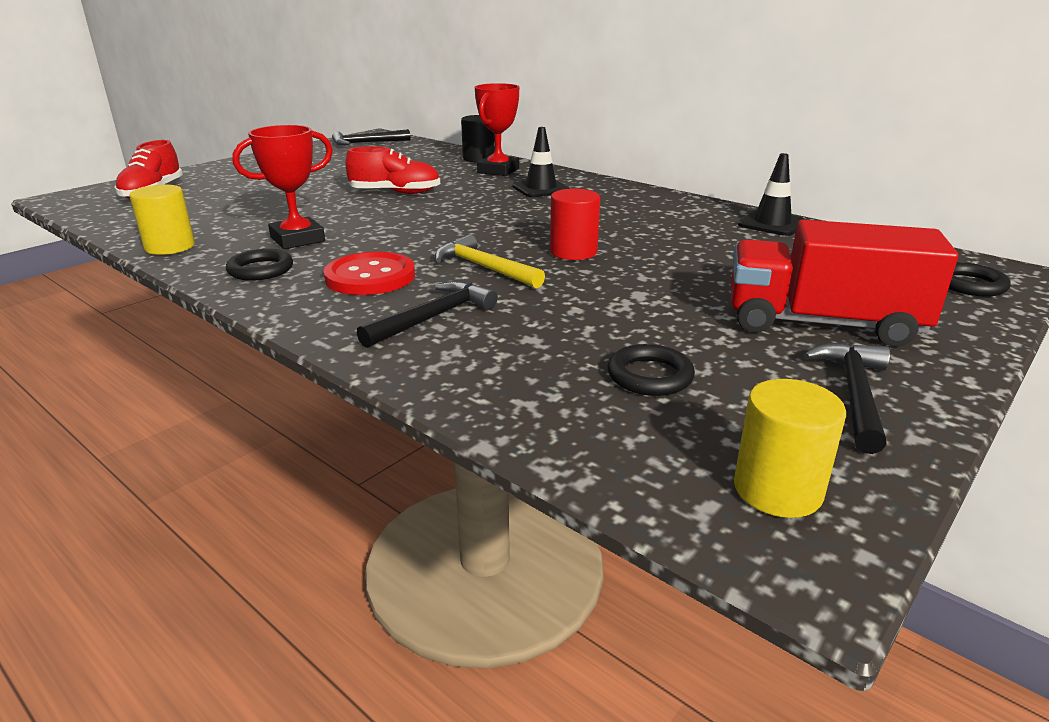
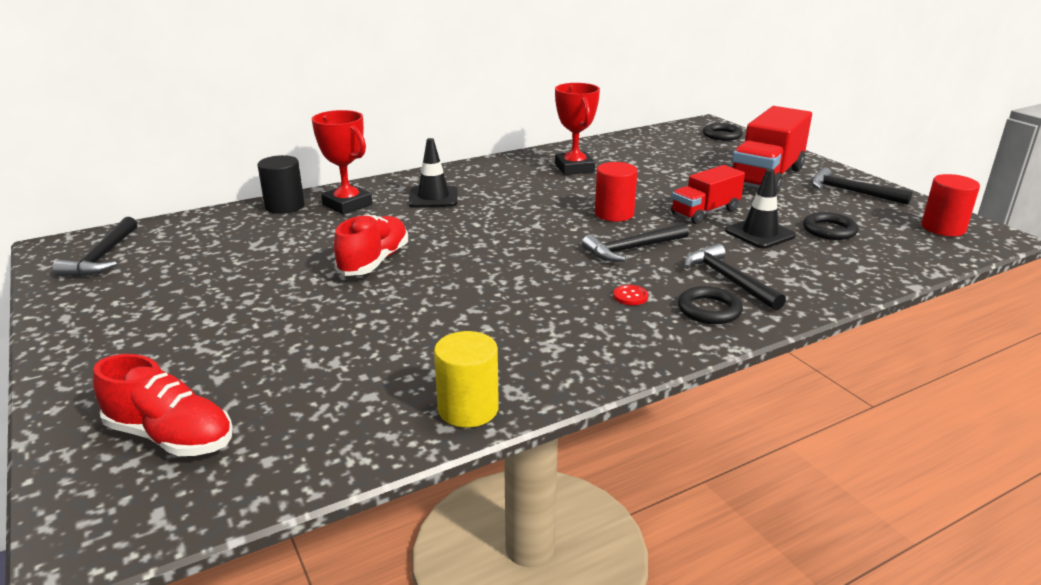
camera: 70 degrees left, 0 degrees up
(261, 270) = (584, 349): black ring -> black ring (709, 310)
(297, 239) = (498, 326): red trophy -> red trophy (574, 168)
(370, 277) = (630, 296): red button -> red button, size x0.41
(484, 268) = (632, 249): yellow hammer -> black hammer
(629, 293) = (705, 212): none -> red truck
(771, 224) = (593, 148): black traffic cone -> black traffic cone (760, 233)
(777, 490) = (943, 228): yellow cylinder -> red cylinder

